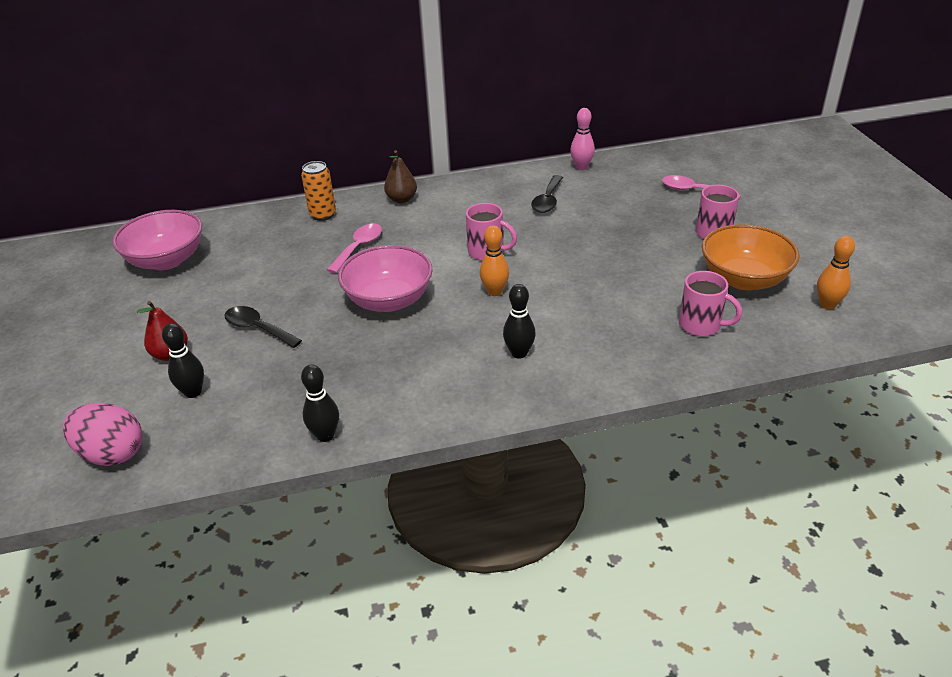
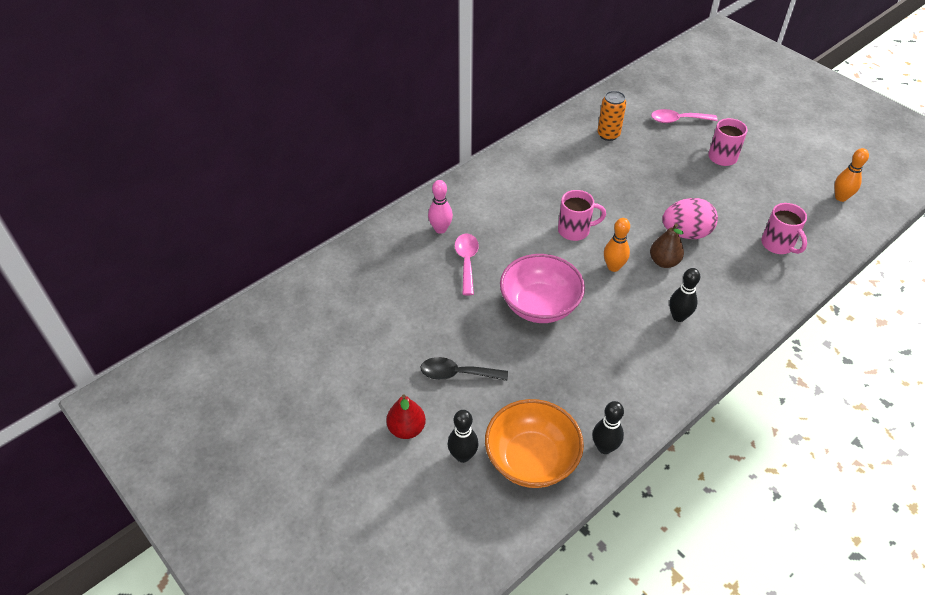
camera: 30 degrees left, 10 degrees up
(112, 454) = (452, 541): pink egg -> pink egg (686, 233)
(166, 260) = (303, 336): pink bowl -> none
(323, 215) = (402, 237): orange can -> orange can (608, 135)
(401, 199) = (457, 199): brown pear -> brown pear (664, 262)
(547, 200) = (578, 163): black spoon -> none
(581, 167) = (575, 120): pink bowling pin -> pink bowling pin (440, 229)
(701, 325) = (778, 245): pink mug -> pink mug turned 60 degrees clockwise
(744, 279) = (774, 193): orange bowl -> orange bowl (531, 459)

